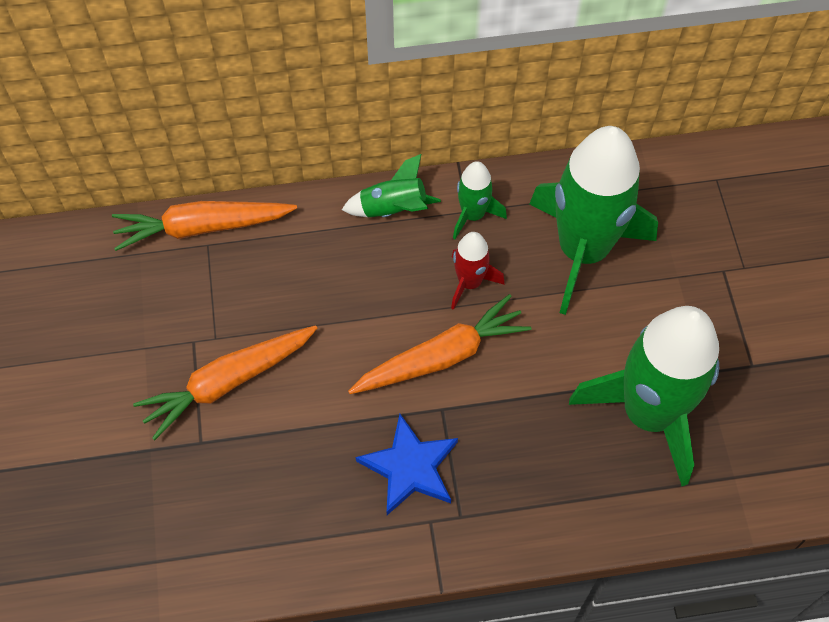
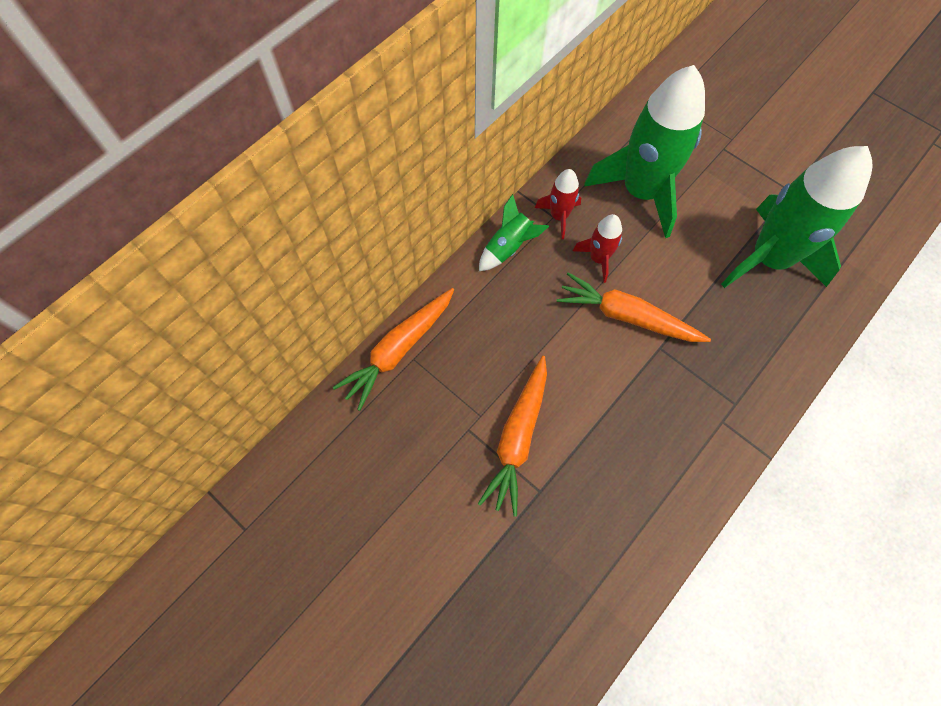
camera: 40 degrees left, 5 degrees up
(410, 467) = (678, 398): blue star -> none
(440, 357) = (627, 316): orange carrot -> orange carrot turned 90 degrees counterclockwise
(473, 215) = (559, 216): green rocket -> red rocket

